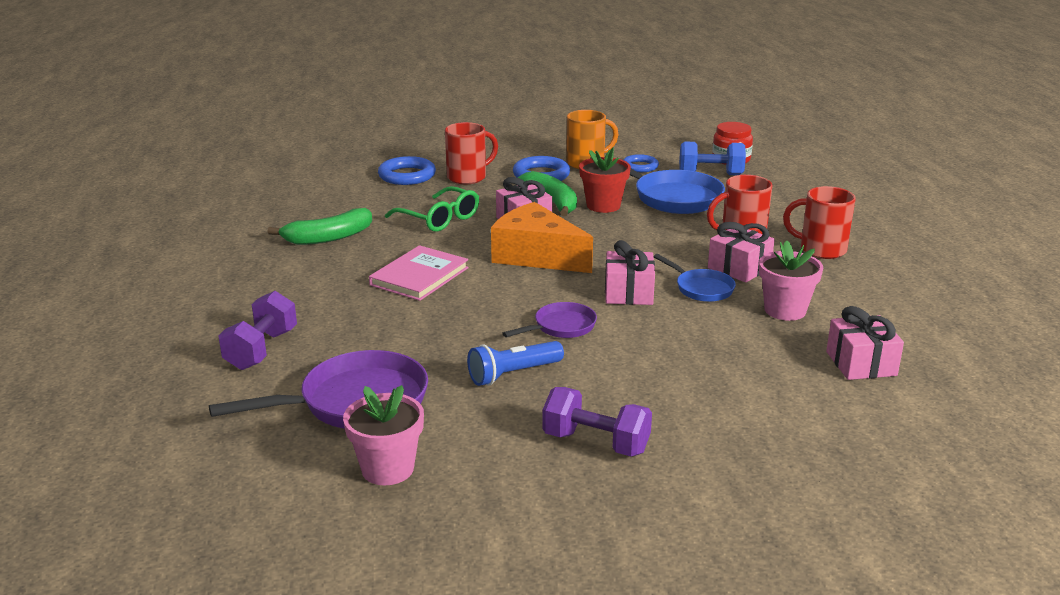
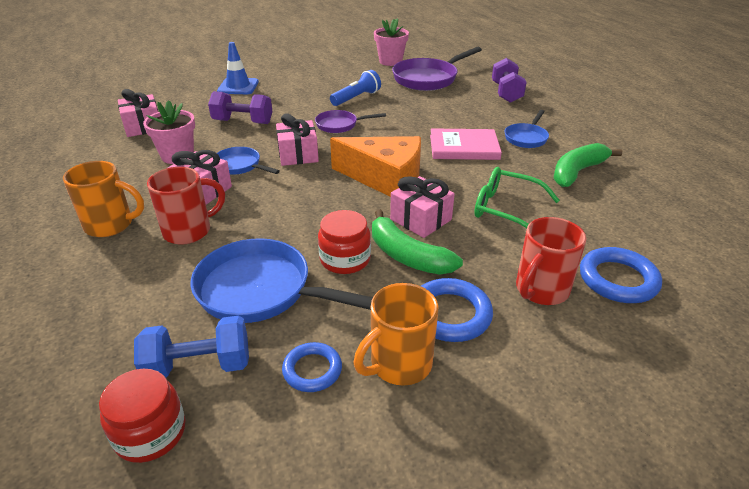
camera: 165 degrees right, 10 degrees up
(331, 277) = (526, 138): none -> blue pan
(419, 276) = (464, 147): pink book -> pink book turned 75 degrees clockwise
(561, 327) = (339, 125): purple pan -> purple pan turned 45 degrees clockwise
(596, 443) = (302, 78): purple dumbbell -> purple dumbbell (243, 122)
(603, 206) = (345, 259): red flower pot -> red jar
(725, 435) = (238, 87): none -> blue traffic cone
(820, 249) = (111, 225): red mug -> orange mug

